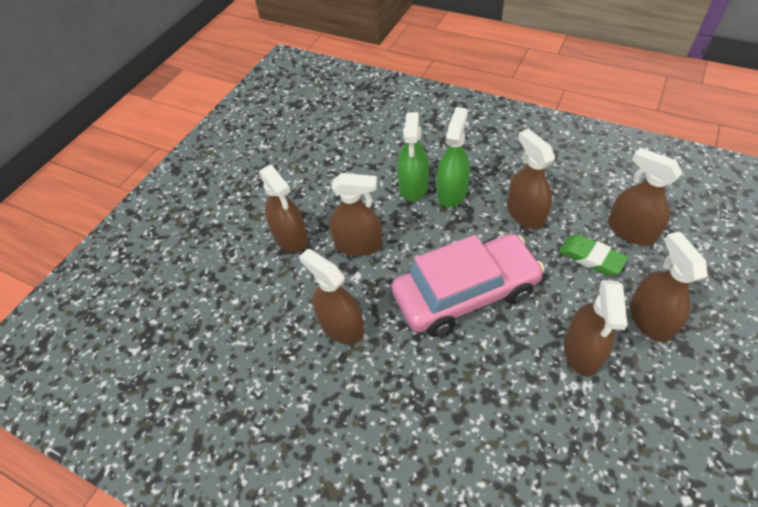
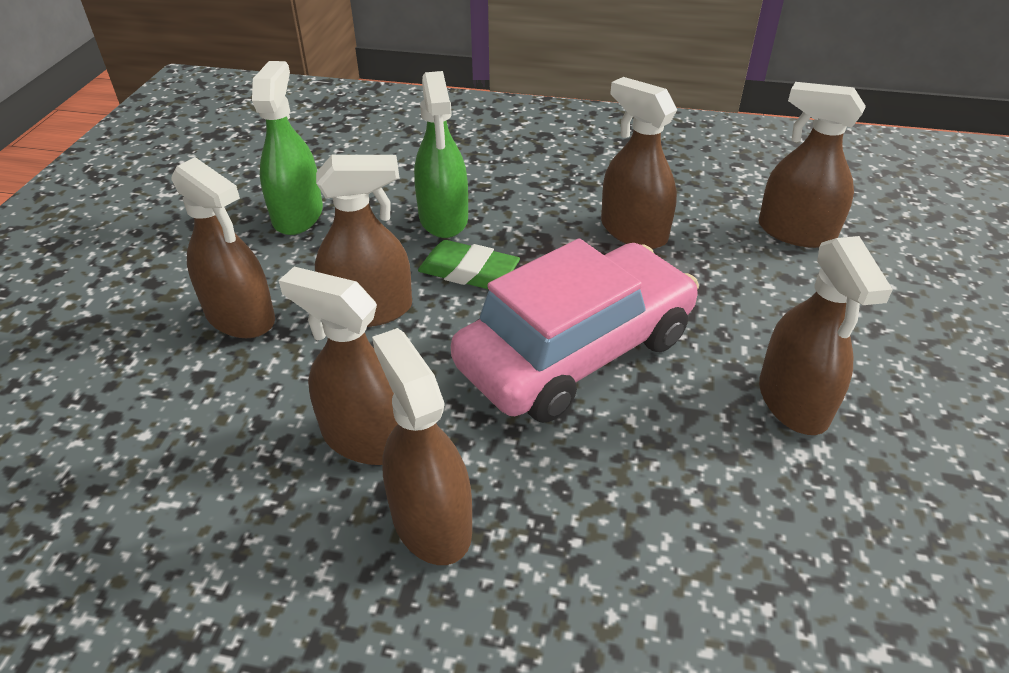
camera: 20 degrees left, 10 degrees down
(452, 192) = (509, 218): green spray bottle -> green spray bottle (298, 215)
(591, 258) = (753, 273): green eraser -> green eraser (468, 272)
(650, 319) = (873, 339): brown spray bottle -> brown spray bottle (431, 521)

